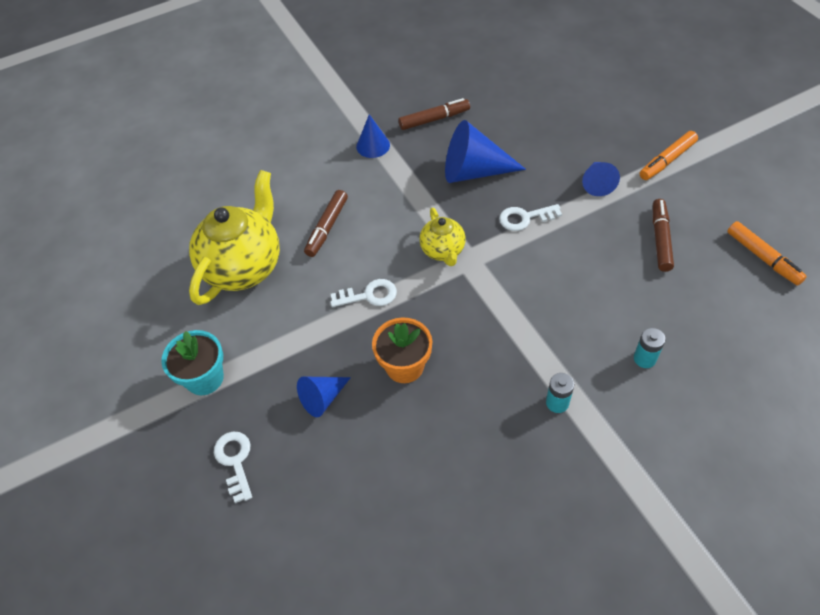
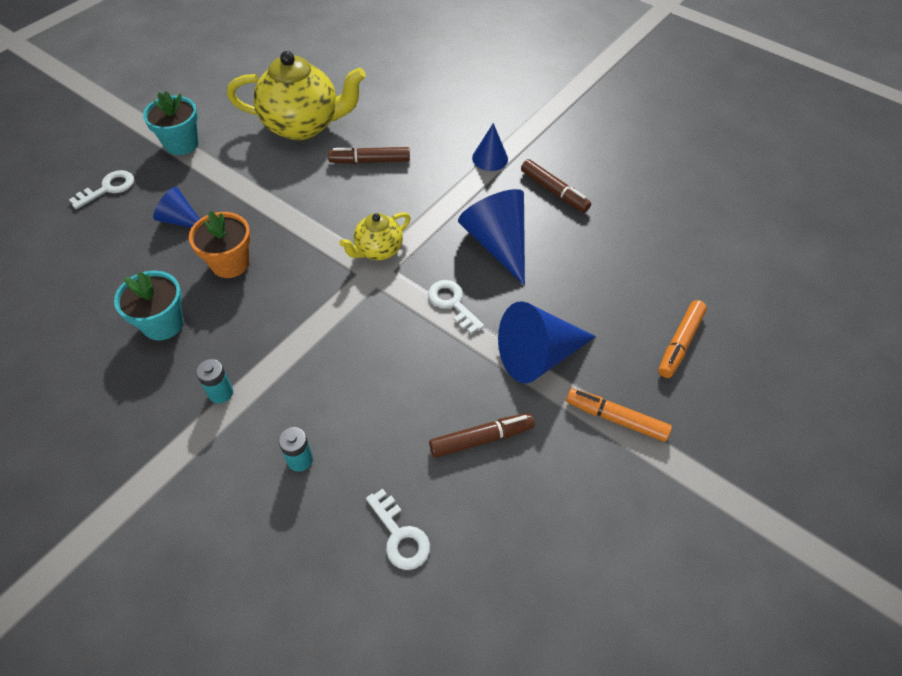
camera: 60 degrees right, 0 degrees up
(369, 295) = (302, 214): white key -> white key (400, 535)
(457, 436) = (163, 324): none -> turquoise flower pot
(597, 183) = (538, 356): blue cone -> blue cone, size x1.76
(762, 257) = (503, 561): orange marker -> orange marker (680, 343)

